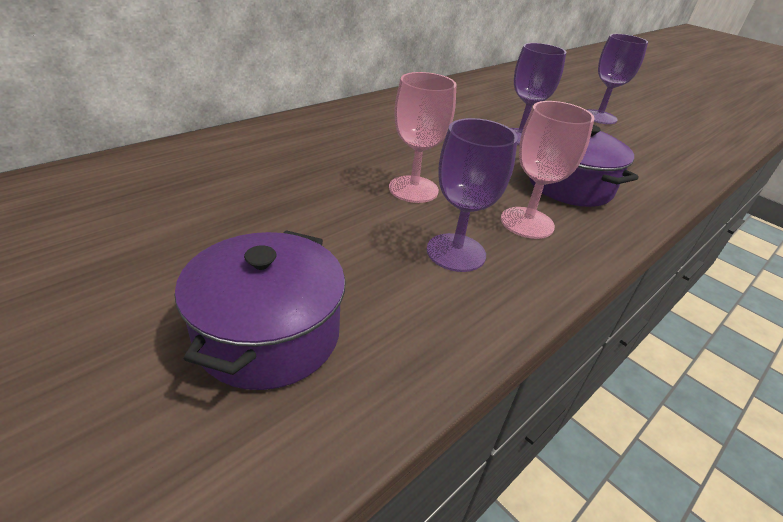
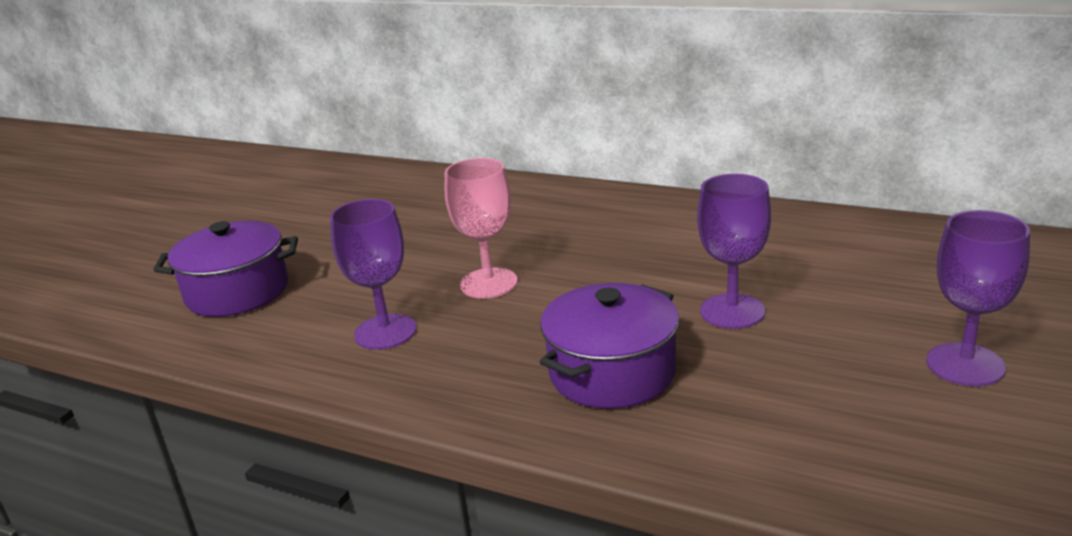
camera: 75 degrees right, 10 degrees down
(527, 223) = (478, 358): pink goblet -> none

